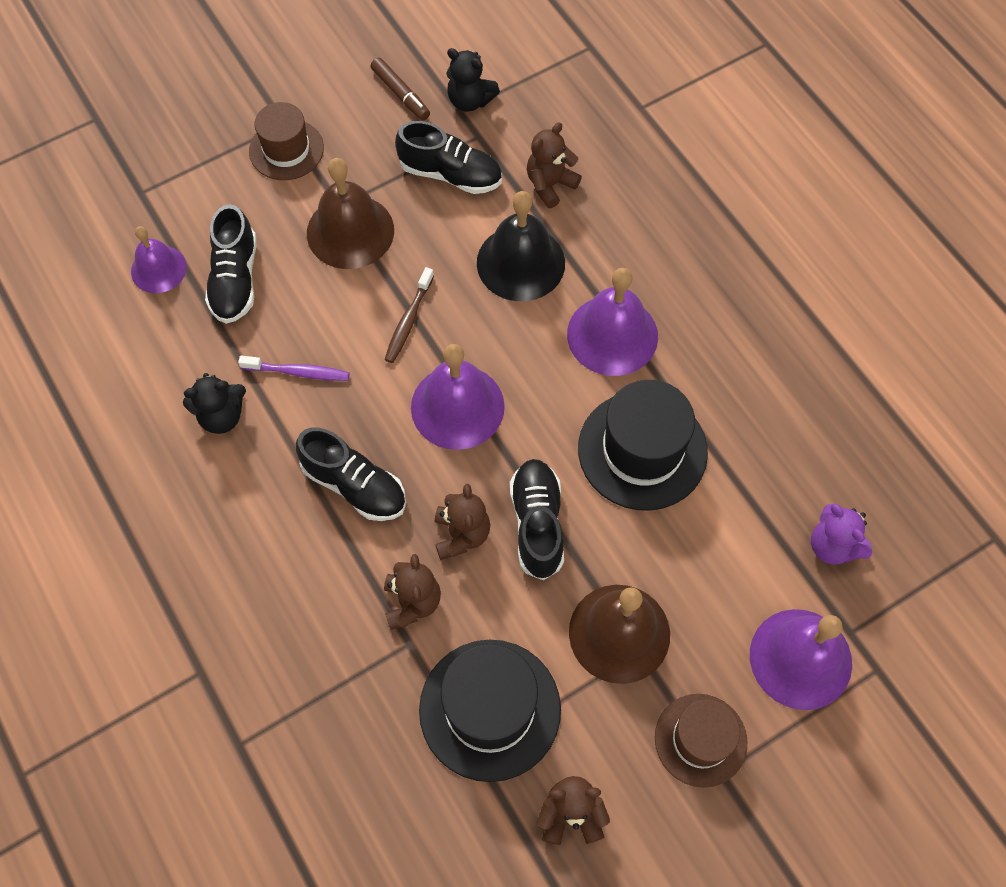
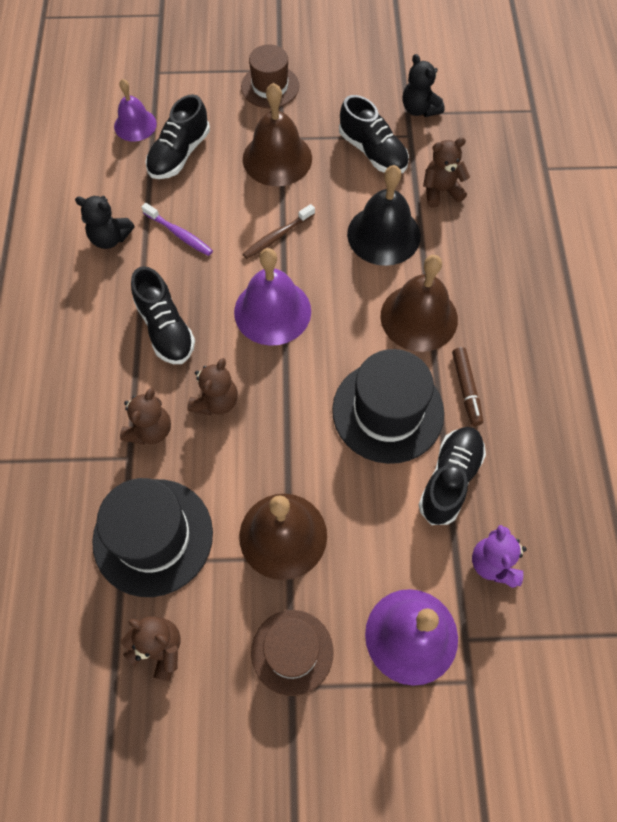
camera: 30 degrees right, 0 degrees up
(400, 94) = (372, 84): brown marker -> brown marker (466, 389)
(537, 524) = (275, 423): black shoe -> black shoe (450, 479)
(612, 335) = (419, 317): purple bell -> brown bell

